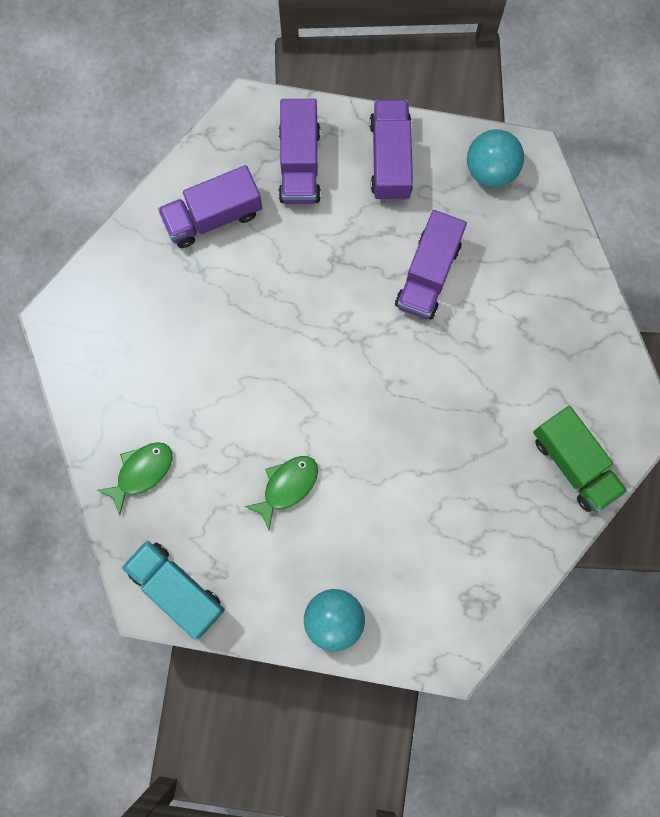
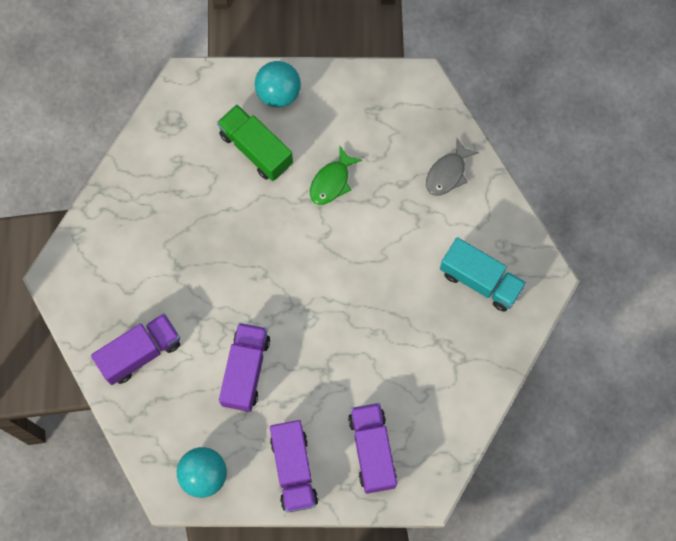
camera: 170 degrees right, 5 degrees down
(141, 472) = (447, 173): green fish -> grey fish
(177, 589) = (401, 94): turquoise truck -> turquoise truck (480, 280)
(213, 216) = (437, 390): purple truck -> purple truck (140, 353)
(574, 463) = (107, 237): green truck -> green truck (256, 149)

